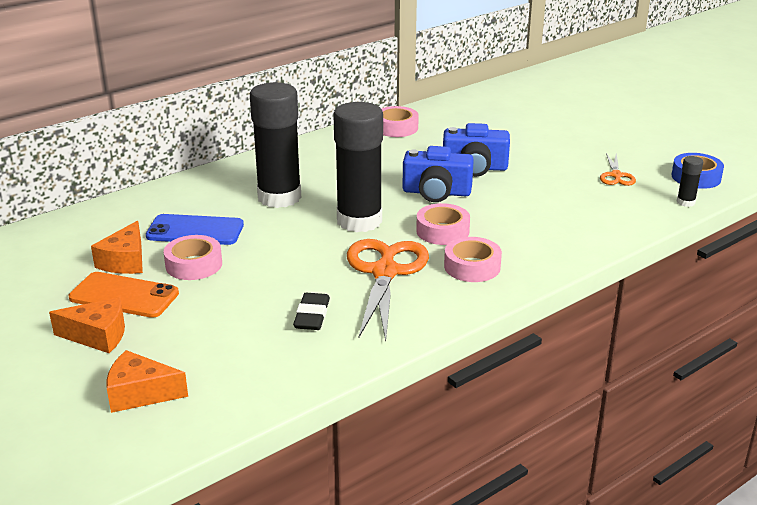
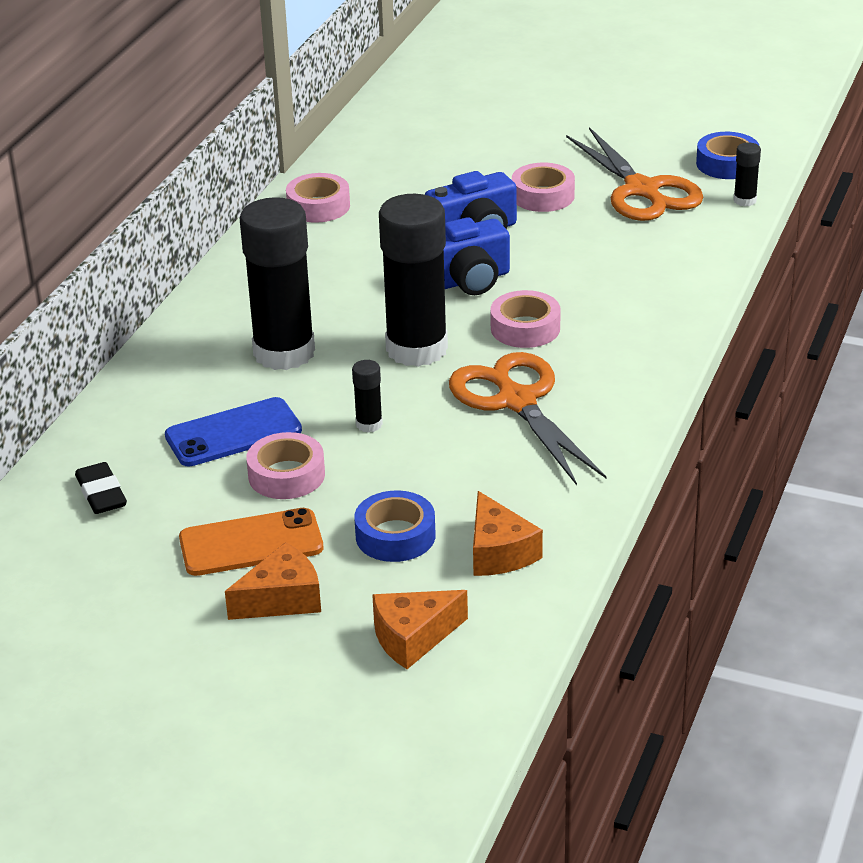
camera: 30 degrees left, 5 degrees up
(125, 261) = (196, 503): orange cheese -> orange cheese (499, 552)
(210, 325) = (395, 536): none -> blue tape
(277, 253) = (369, 424): none -> black glue stick
(312, 316) = (494, 481): black eraser -> black eraser (101, 493)
(472, 266) = (602, 359): pink tape -> pink tape (543, 196)
(616, 176) = (642, 190): orange scissors -> orange scissors, size x2.03

